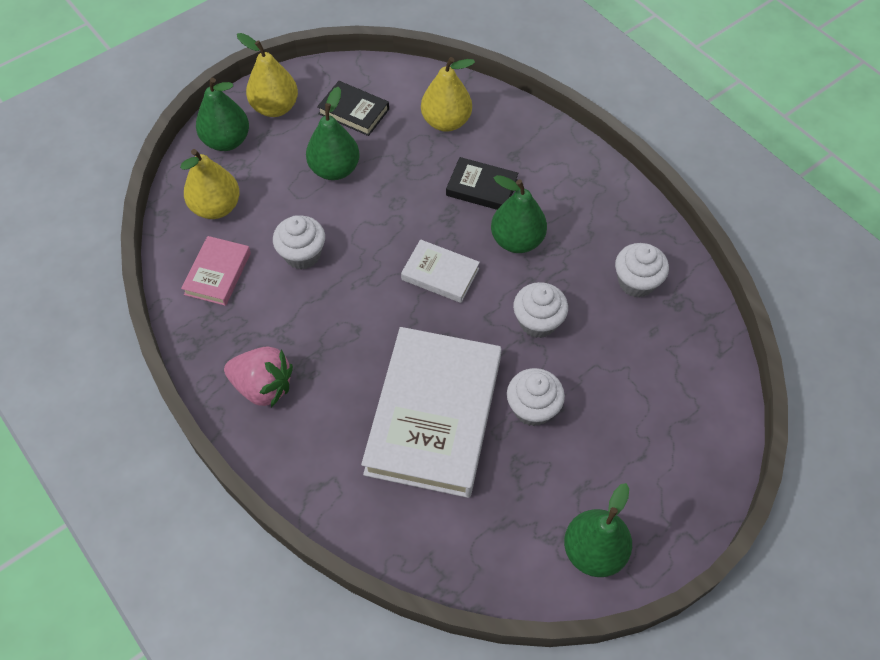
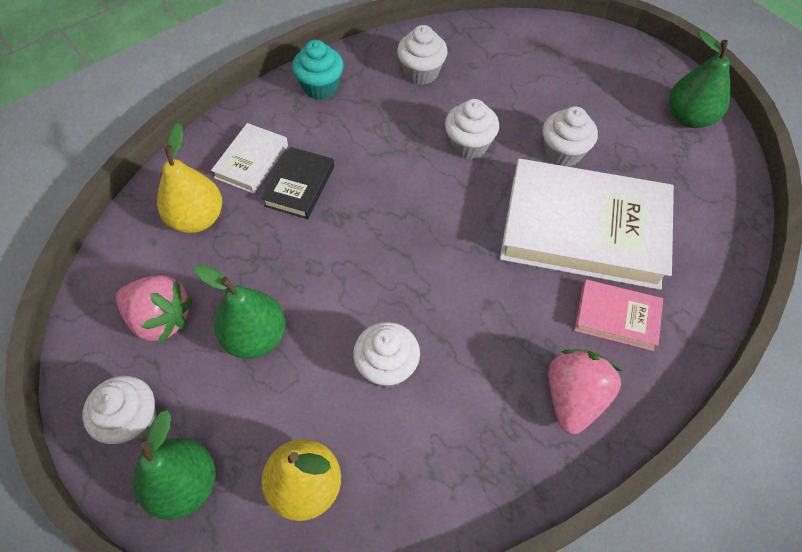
camera: 90 degrees left, 0 degrees up
(217, 273) = (416, 471): pink book -> pink book (616, 317)
(275, 107) = (133, 421): yellow pear -> white cupcake
(353, 111) = (161, 319): black book -> pink strawberry
(440, 274) = (414, 224): white book -> white book (251, 161)
(517, 240) = (371, 158): green pear -> none
(605, 197) = (320, 87): none -> turquoise cupcake

